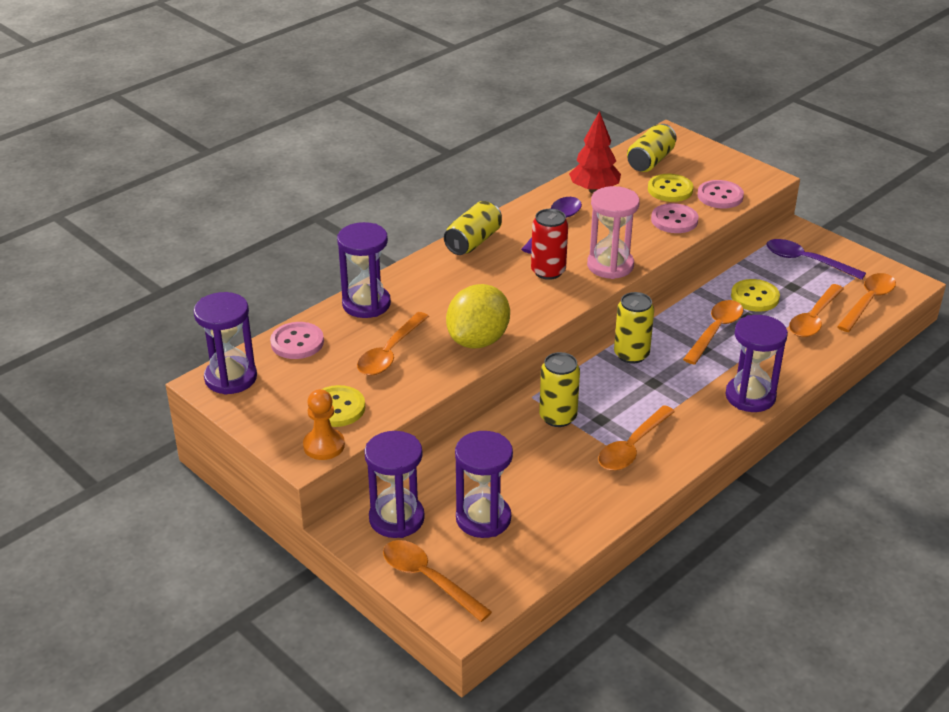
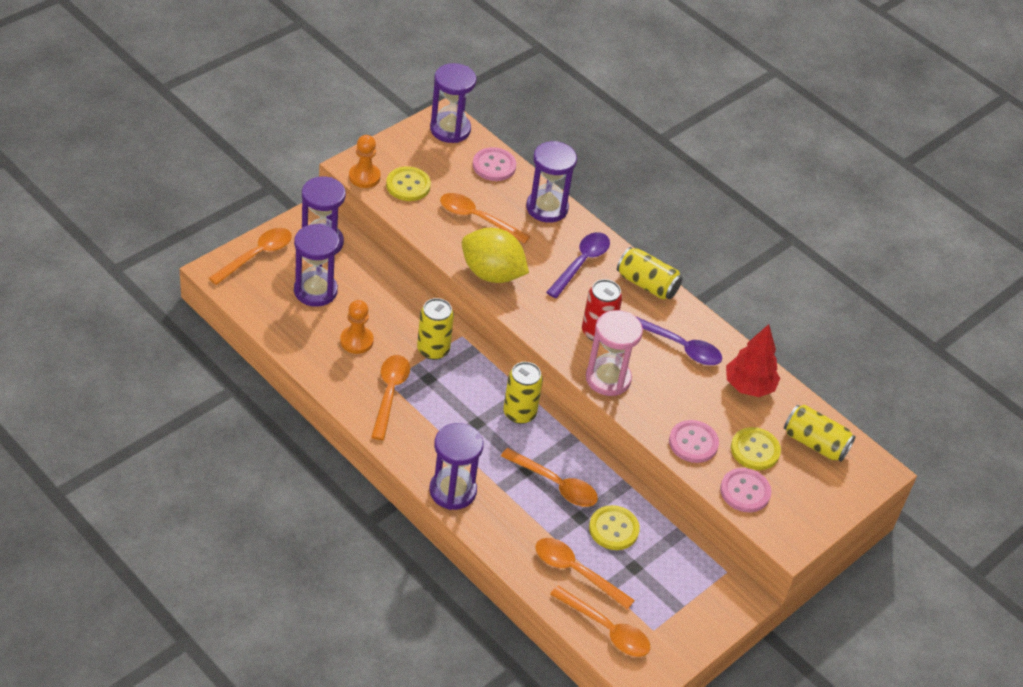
camera: 85 degrees right, 10 degrees up
(559, 478) = (356, 341): none -> orange pawn
(632, 447) = (390, 393): orange spoon -> orange spoon turned 60 degrees clockwise
(806, 261) = (683, 591): purple spoon -> purple spoon (581, 263)

